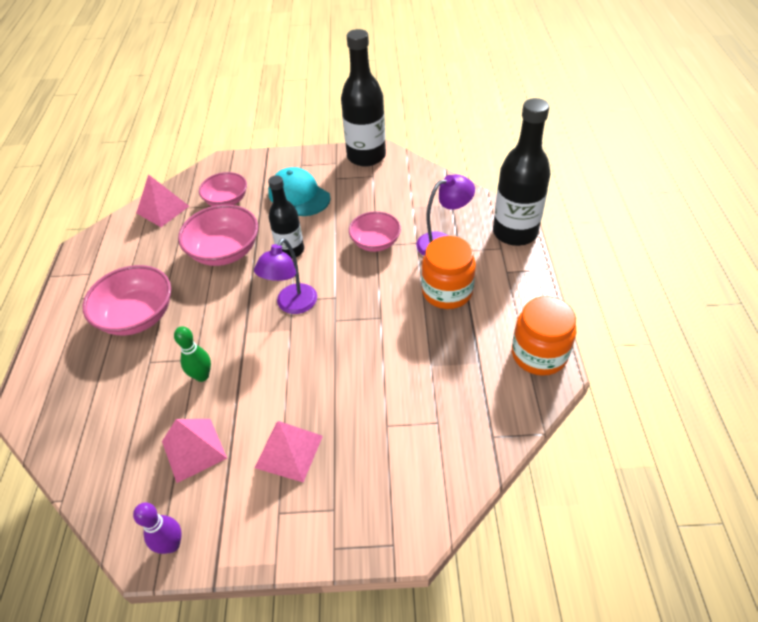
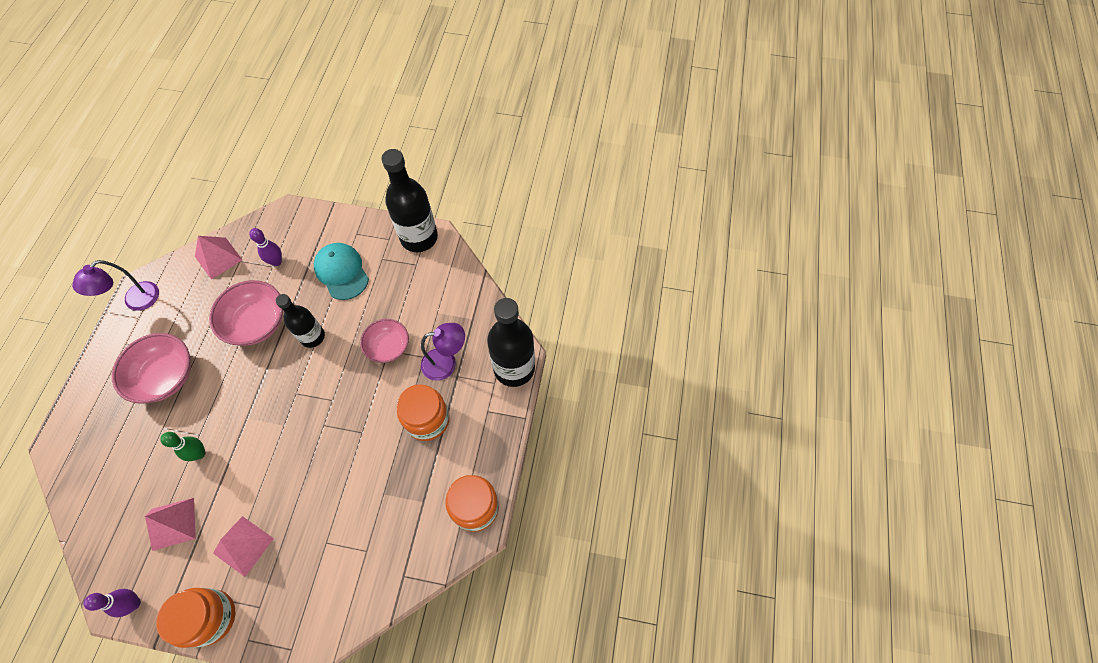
camera: 10 degrees right, 15 degrees up
(226, 200) = (276, 261): pink bowl -> purple bowling pin
(277, 535) = (211, 617): none -> orange jar
(292, 305) = (294, 399): purple lamp -> purple lamp (136, 301)

